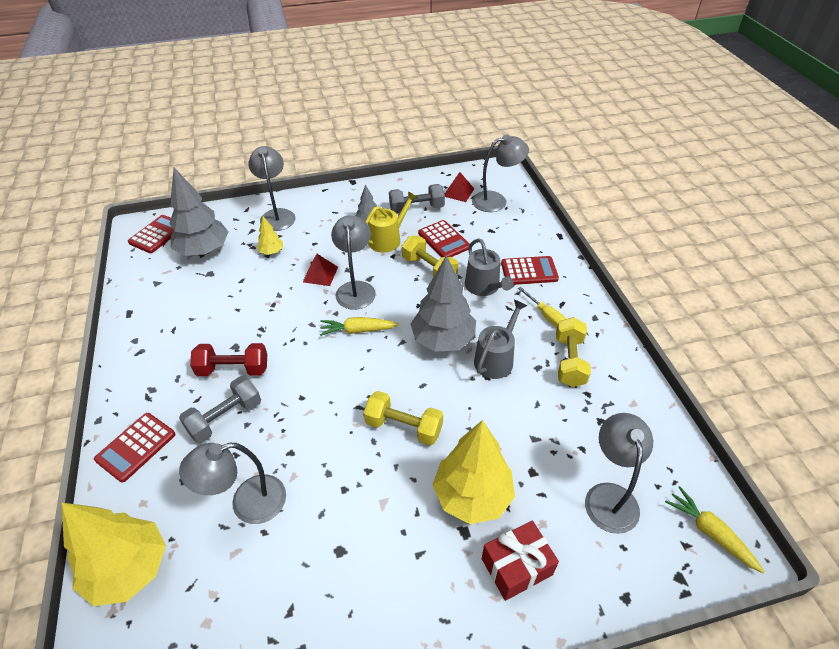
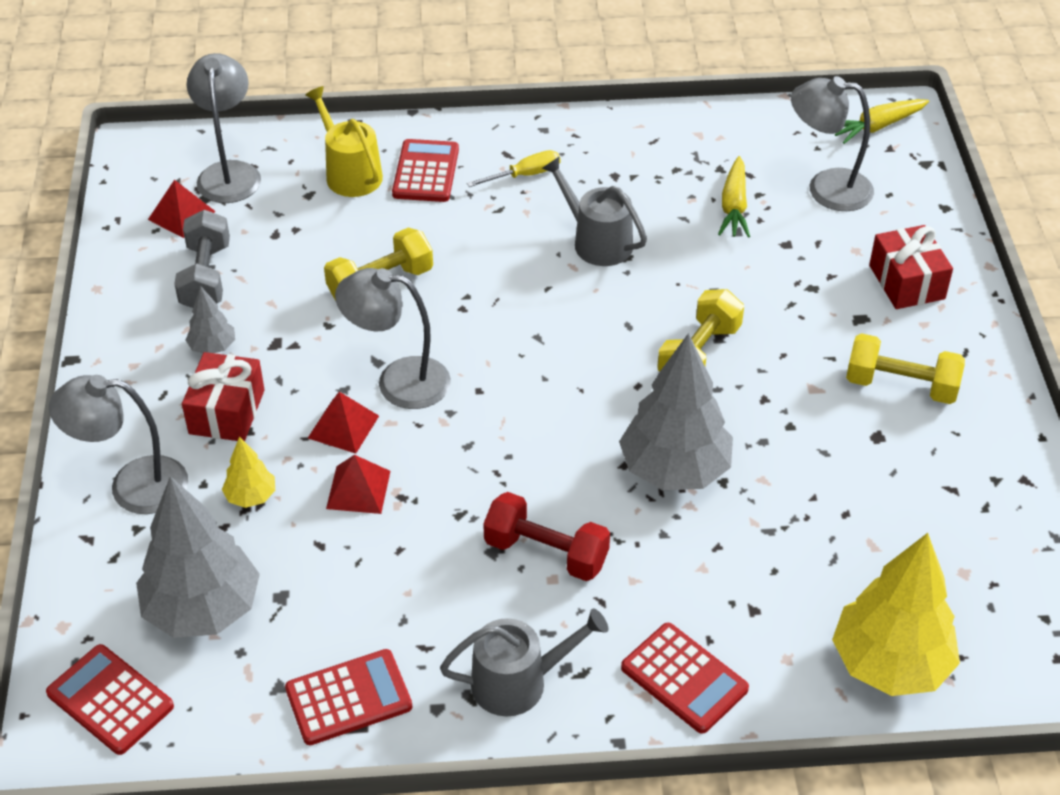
camera: 80 degrees left, 0 degrees up
(225, 418) = (647, 561): grey dumbbell -> none
(233, 369) = (546, 553): red dumbbell -> red dumbbell turned 75 degrees counterclockwise
(247, 503) = (801, 532): grey lamp -> none
(277, 287) = (358, 489): none -> red pyramid
(326, 233) = (227, 412): none -> red gift
(357, 330) = (499, 387): yellow carrot -> yellow carrot (734, 206)
(387, 239) = (280, 326): yellow watering can -> yellow watering can (350, 173)
(443, 340) = (546, 291): grey tree -> grey tree (674, 470)
(444, 240) = (312, 255): red calculator -> red calculator (348, 698)
(472, 496) = (814, 303): yellow tree -> none
(484, 287) = (445, 227): grey watering can -> grey watering can (518, 682)
(569, 361) = (618, 172): yellow dumbbell -> yellow dumbbell (901, 386)

